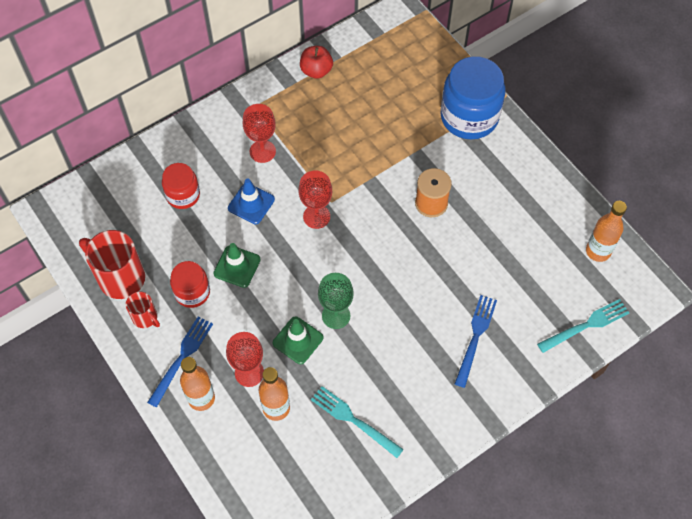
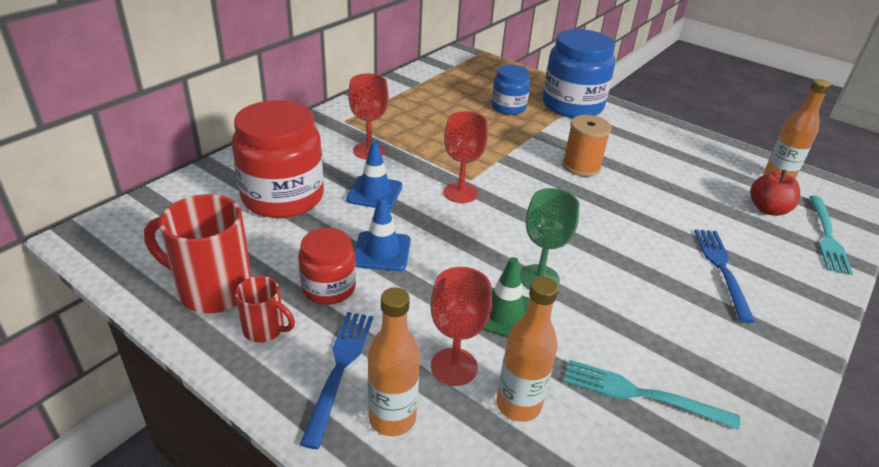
camera: 20 degrees left, 25 degrees down
(183, 195) = (283, 197): red jar -> red jar, size x1.78
(237, 266) = (382, 251): green traffic cone -> blue traffic cone
(316, 71) = (400, 92): red apple -> red apple (768, 209)
(407, 110) = (508, 107): none -> blue jar
(586, 325) = (827, 237): turquoise fork -> turquoise fork turned 150 degrees clockwise

